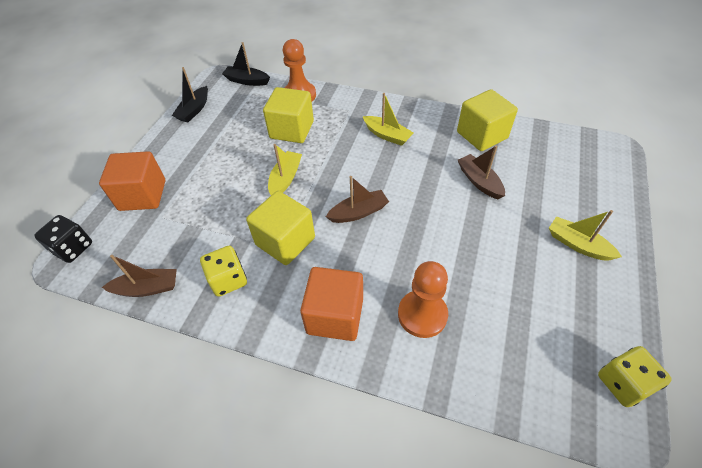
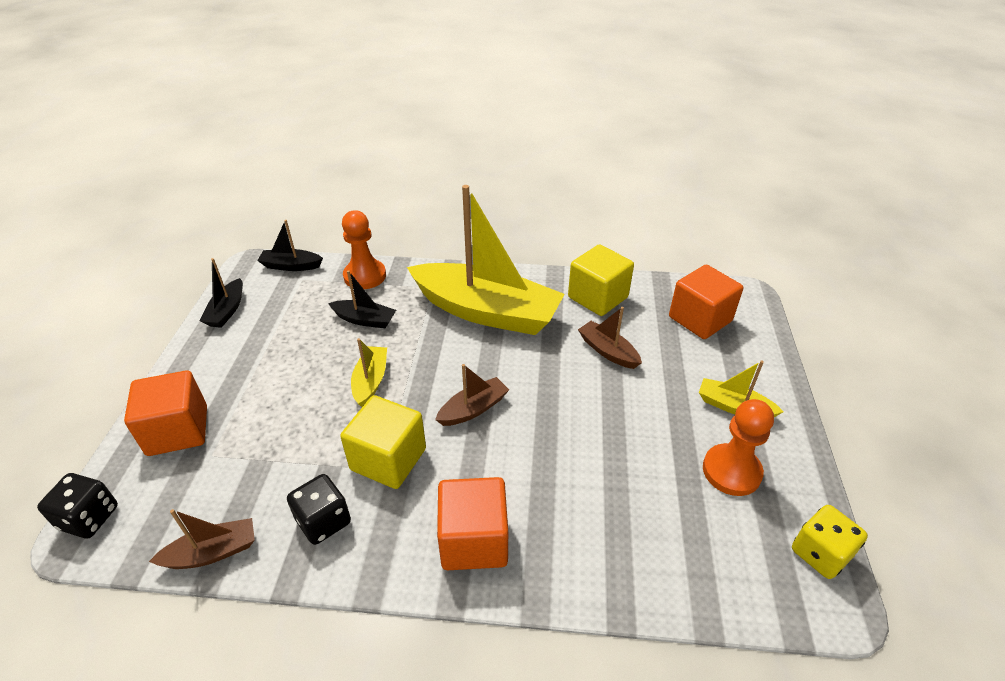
camera: 15 degrees left, 10 degrees down
(228, 280) = (323, 521): yellow dice -> black dice
(292, 130) = (364, 320): yellow cube -> black boat
(387, 135) = (486, 311): yellow boat -> yellow boat, size x2.33
(422, 314) = (580, 519): orange pawn -> orange pawn (731, 471)
(566, 165) = (700, 319): none -> orange cube

